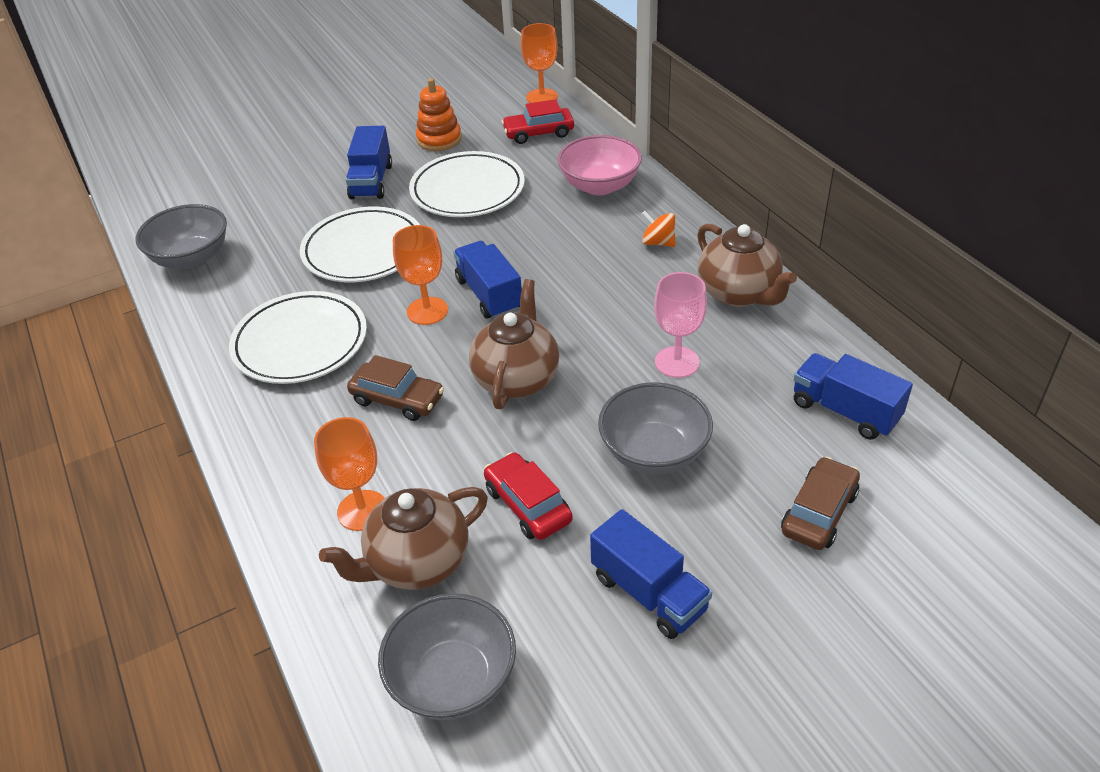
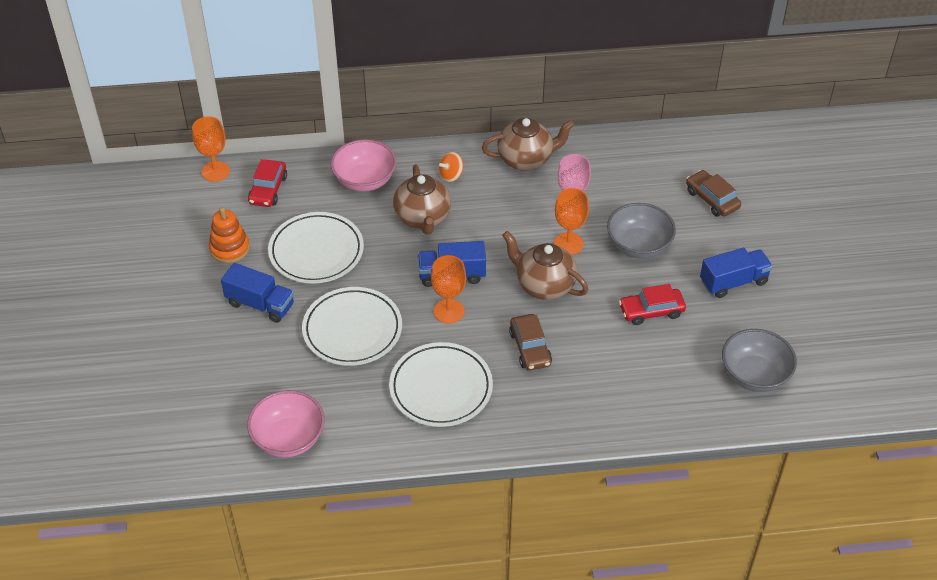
camera: 70 degrees left, 5 degrees up
(191, 258) = (288, 438): grey bowl -> pink bowl
(362, 510) = (619, 387): orange goblet -> orange goblet (568, 244)
(397, 399) = (530, 348): brown car -> brown car turned 120 degrees clockwise
(417, 563) = (671, 371): brown teapot -> brown teapot (422, 218)
(845, 411) = (648, 159): blue truck -> none

